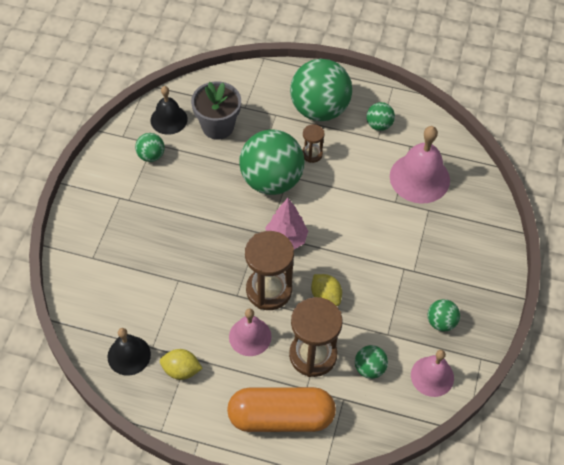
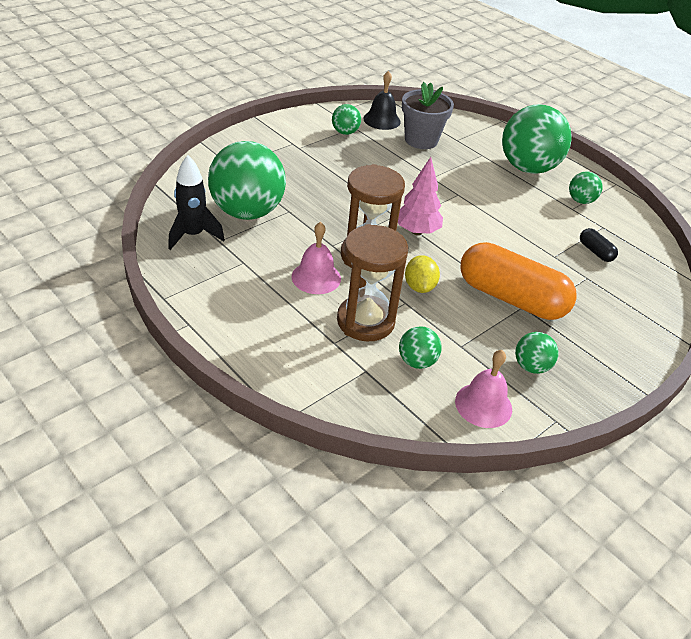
camera: 30 degrees right, 15 degrees down
(129, 355) = (193, 235): black bell -> black rocket
(181, 370) = (228, 268): yellow lemon -> none
(271, 180) = (439, 190): green ball -> green ball (247, 212)
(281, 417) = (287, 349): orange capsule -> orange capsule (511, 298)
(312, 154) = (494, 191): brown hourglass -> none
(419, 178) = (595, 252): pink bell -> black capsule

